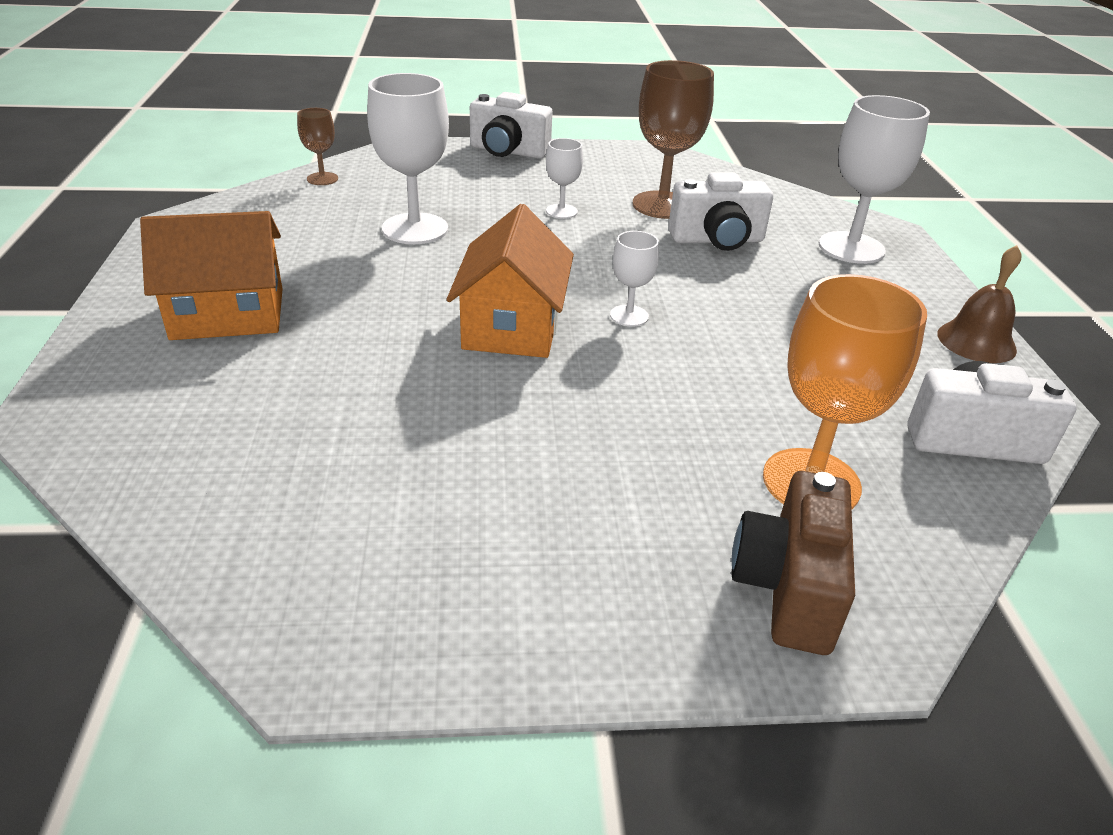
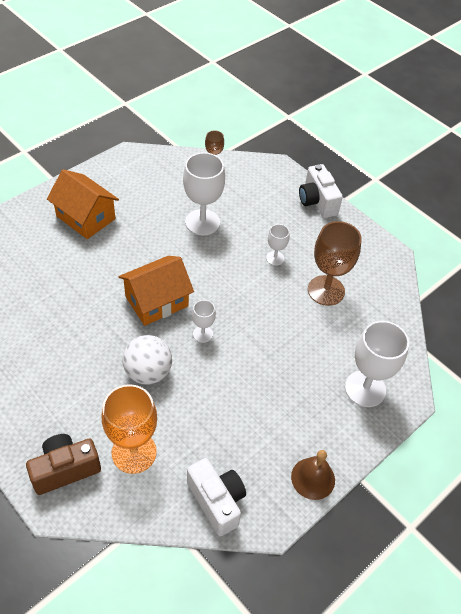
camera: 50 degrees right, 15 degrees up
(650, 395) = (148, 372): none -> white ball
(717, 240) = (311, 330): white camera -> none

